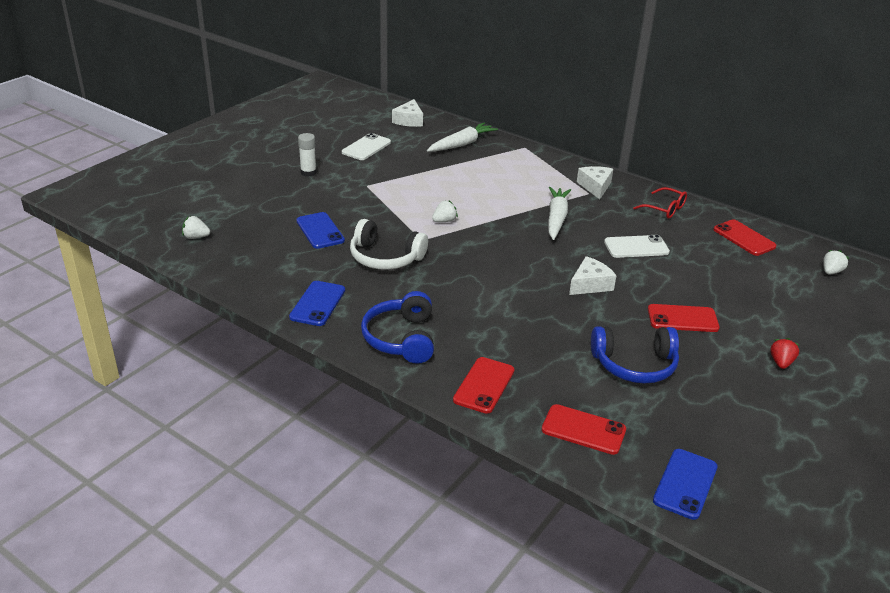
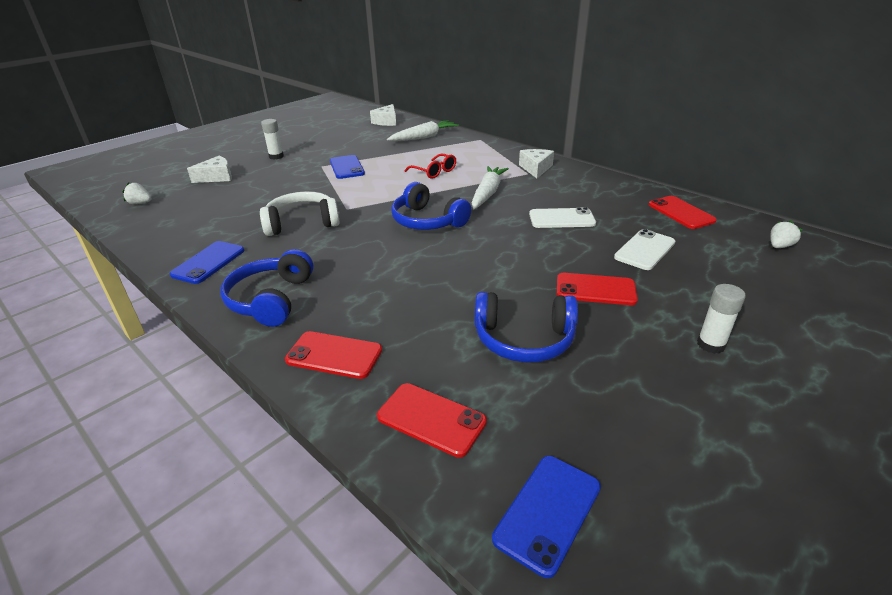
camera: 10 degrees right, 0 degrees up
(320, 231) = (255, 200): blue phone -> blue phone (347, 167)
(366, 147) = (338, 139): white phone -> white phone (644, 250)
(385, 257) = (302, 223): white headphones -> white headphones turned 135 degrees clockwise
(444, 221) = (377, 194): white strawberry -> none
(484, 385) = (334, 355): red phone -> red phone turned 75 degrees clockwise
(509, 252) = (427, 221): none -> blue headphones
(590, 284) = (500, 252): white cheese -> white cheese (217, 177)
(665, 209) = (601, 187): red glasses -> red glasses (434, 172)
(781, 363) = (711, 344): red strawberry -> white glue stick

